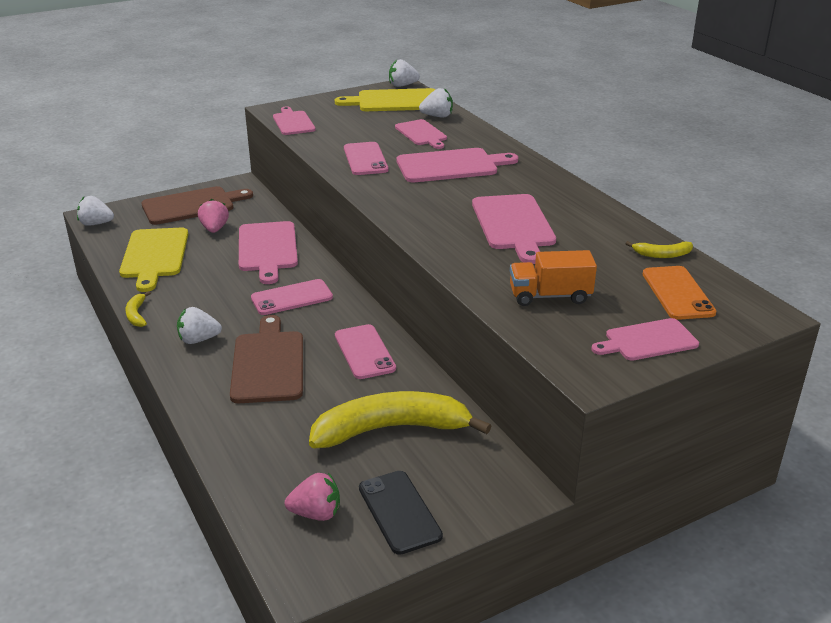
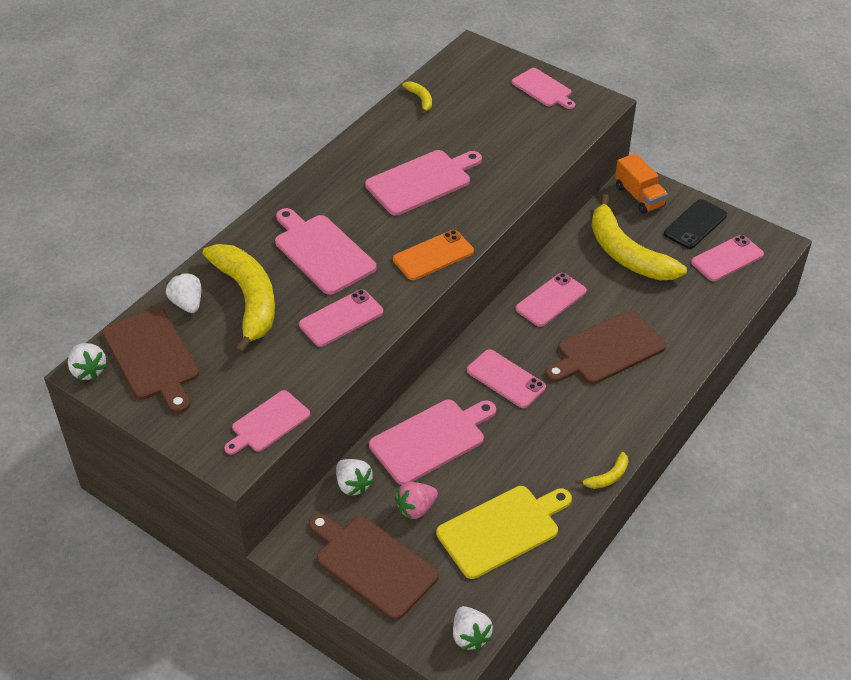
camera: 115 degrees left, 15 degrees up
(198, 340) = (610, 410): white strawberry -> white strawberry (353, 485)
(316, 513) = (727, 258): pink strawberry -> pink phone
(394, 101) = (152, 357): yellow cutting board -> brown cutting board
(422, 134) = (248, 299): pink cutting board -> yellow banana
(550, 296) = (520, 138): orange truck -> orange truck (639, 196)
(677, 293) = (473, 85): orange phone -> orange phone (433, 255)

